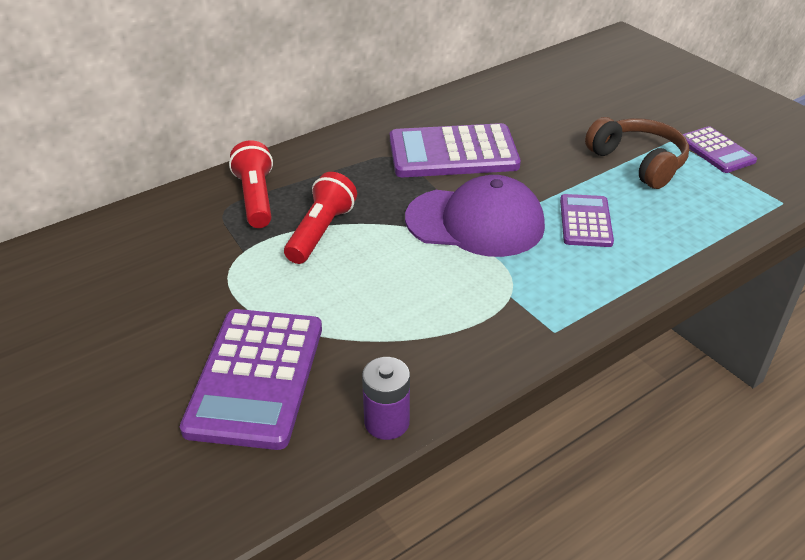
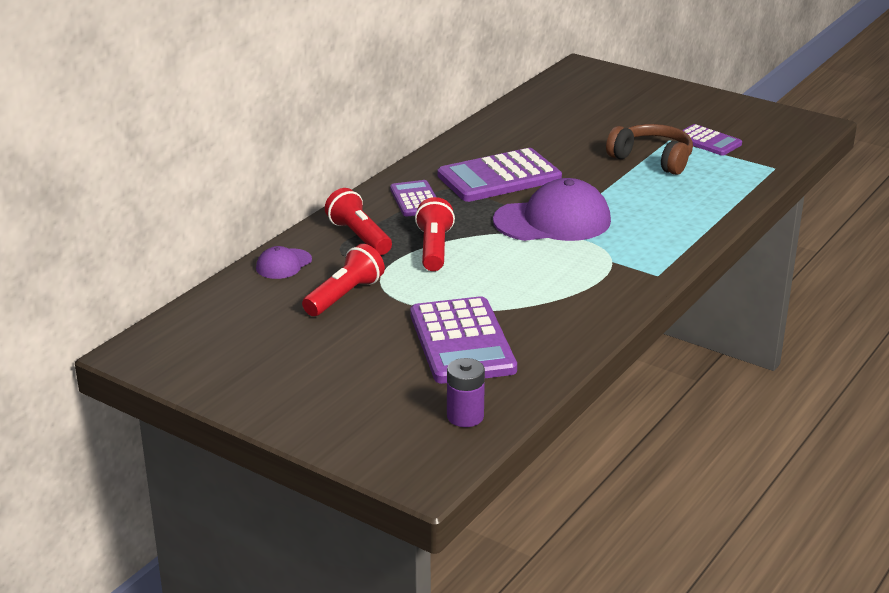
camera: 20 degrees left, 10 degrees down
(154, 217) = (283, 264): none -> purple cap
(181, 274) = (344, 296): none -> red flashlight
(387, 422) = (576, 345): purple battery -> purple battery (465, 416)
(585, 221) = (636, 205): purple calculator -> purple calculator (415, 199)

